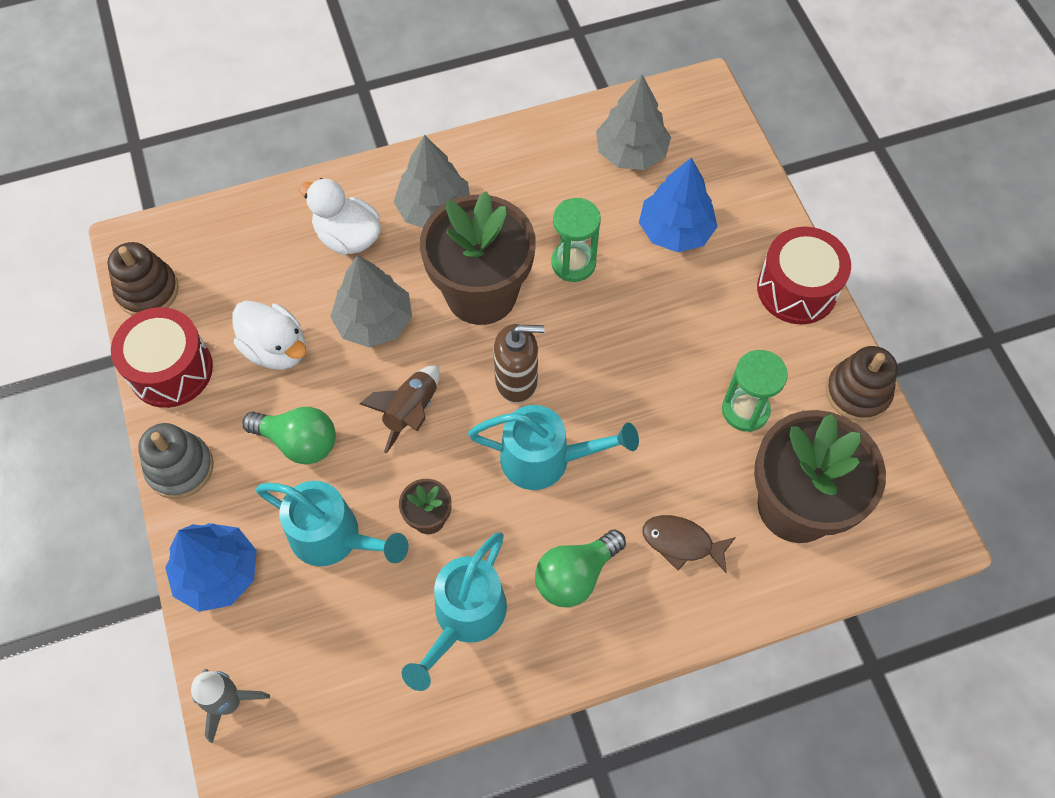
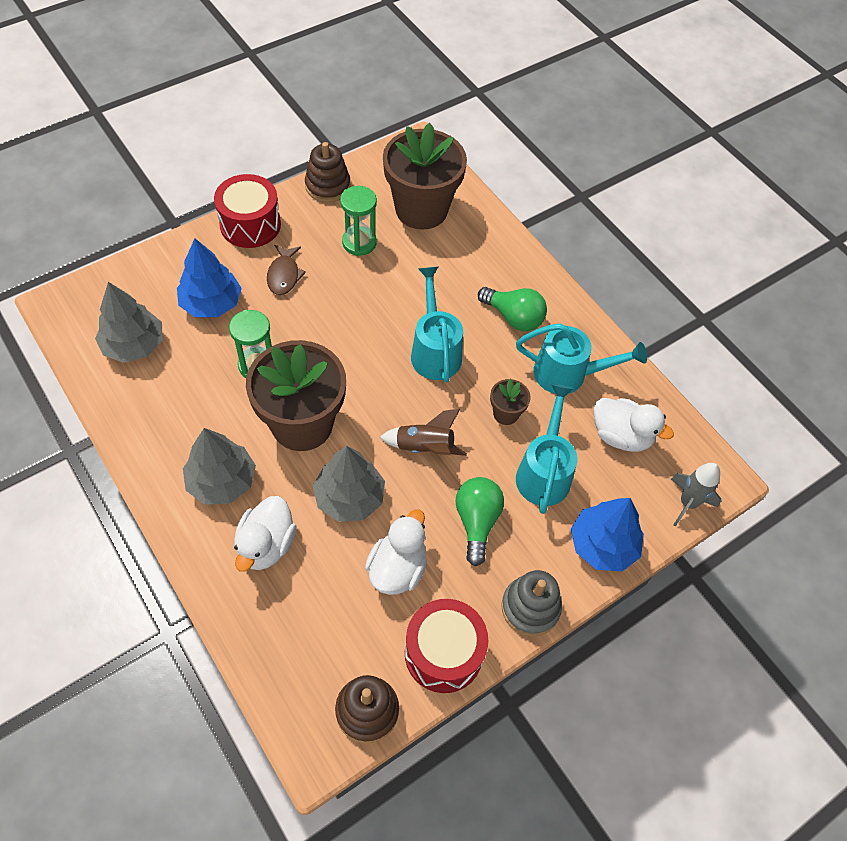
camera: 110 degrees left, 5 degrees down
(351, 654) = (621, 436): none -> white duck
(517, 381) = (376, 382): brown soap dispenser -> none
(682, 543) = (469, 264): brown fish -> brown fish (284, 275)

